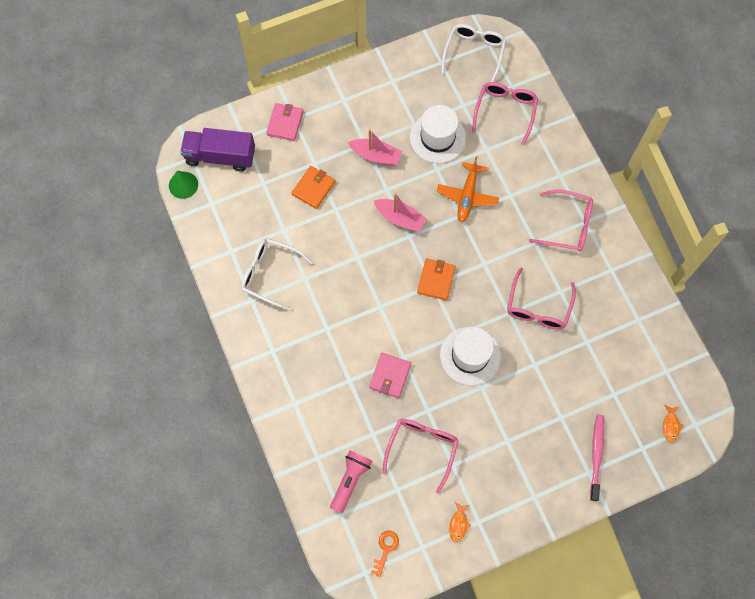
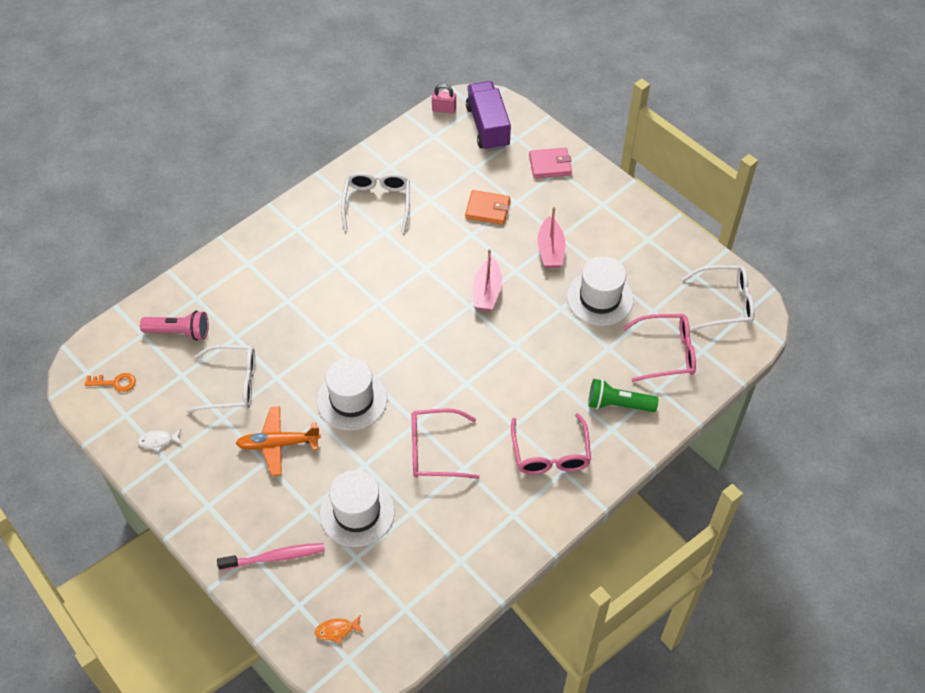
camera: 70 degrees right, 15 degrees down
(183, 185) = (444, 109): green cone -> pink padlock
(390, 376) = (303, 334): pink wallet -> none
(422, 448) = (233, 385): pink glasses -> white glasses
(436, 280) = (428, 344): orange wallet -> none
(458, 524) = (158, 441): orange fish -> white fish
(467, 196) = (542, 345): orange plane -> orange plane (278, 444)
(539, 162) = (618, 404): none -> green flashlight
(575, 382) = (357, 512): none -> white hat

